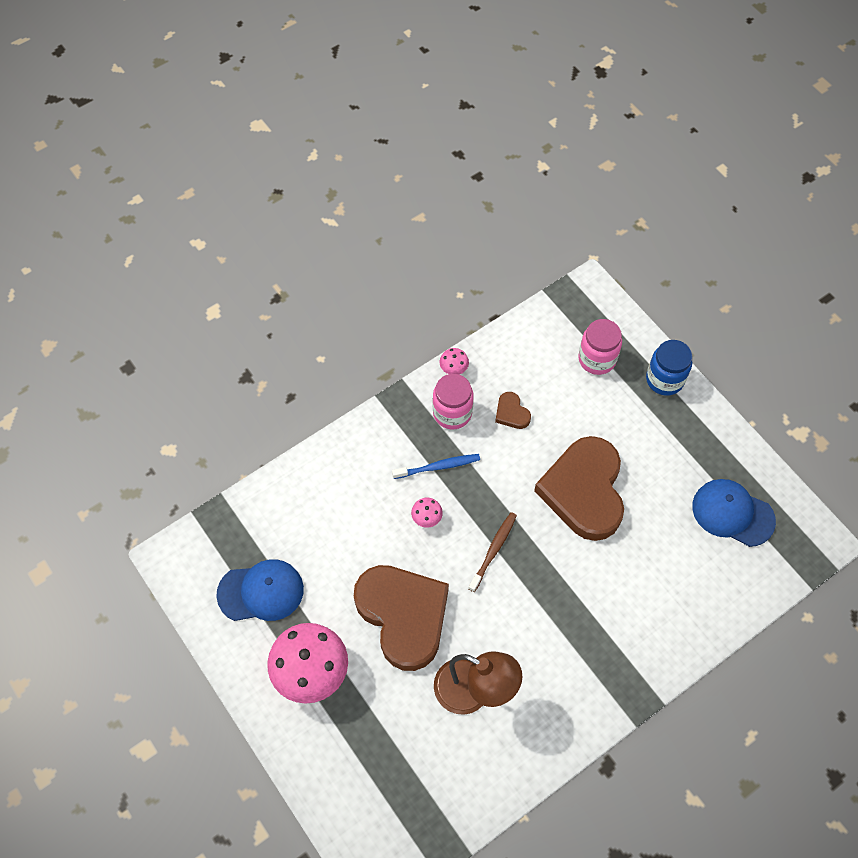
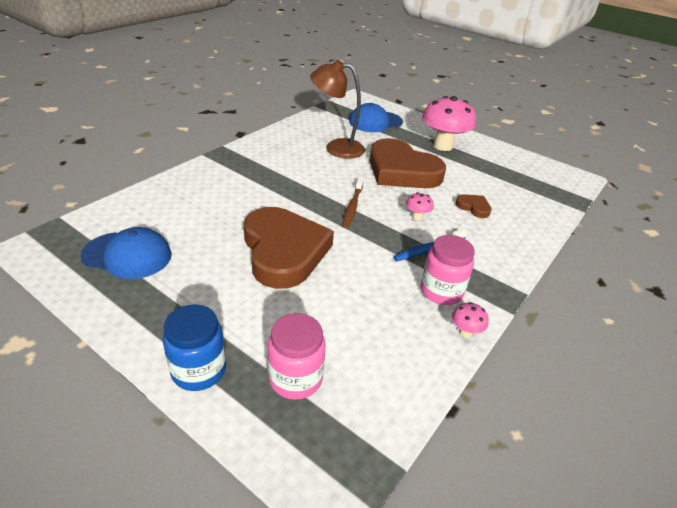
camera: 160 degrees right, 25 degrees down
(261, 592) = (504, 171): blue cap -> blue cap (375, 122)
(511, 413) = (380, 301): brown heart -> brown heart (473, 207)

